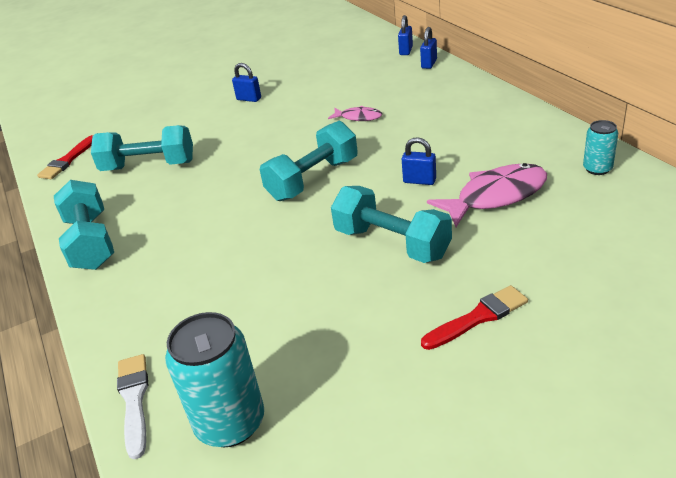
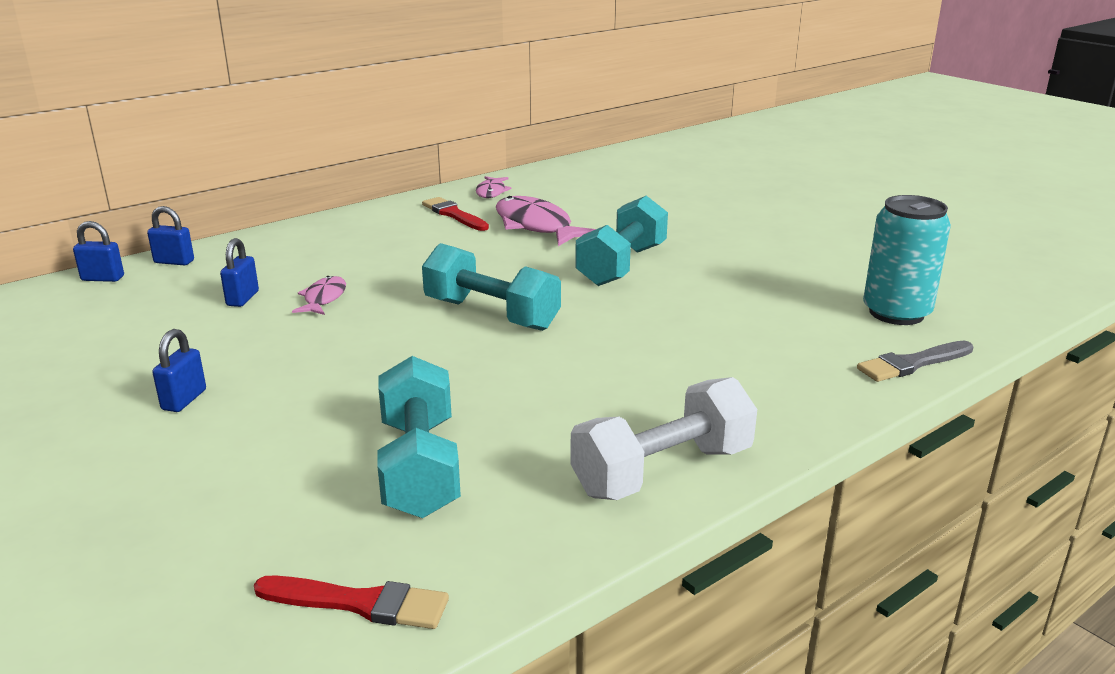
camera: 105 degrees left, 10 degrees down
(91, 242) = (662, 471): turquoise dumbbell -> white dumbbell
(134, 400) = (912, 363): white brush -> grey brush
(419, 181) = (503, 257): blue padlock -> blue padlock (242, 298)
(478, 317) = (715, 232): red brush -> red brush (454, 214)
(597, 169) = (491, 192): turquoise can -> pink fish

